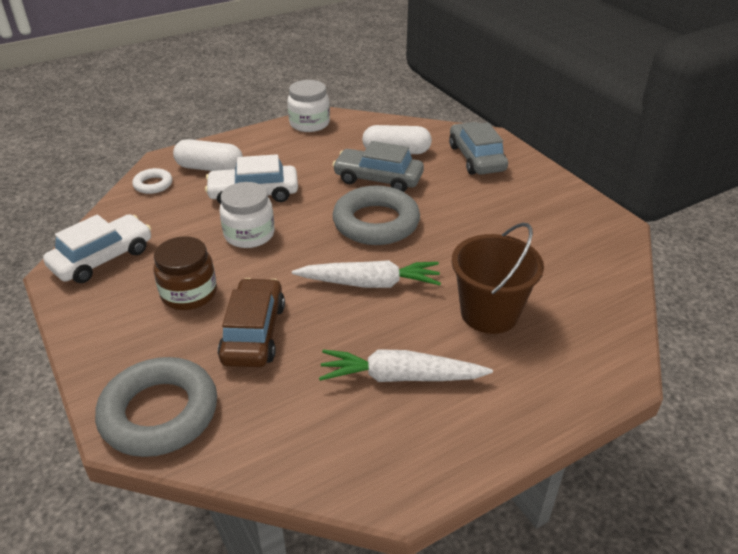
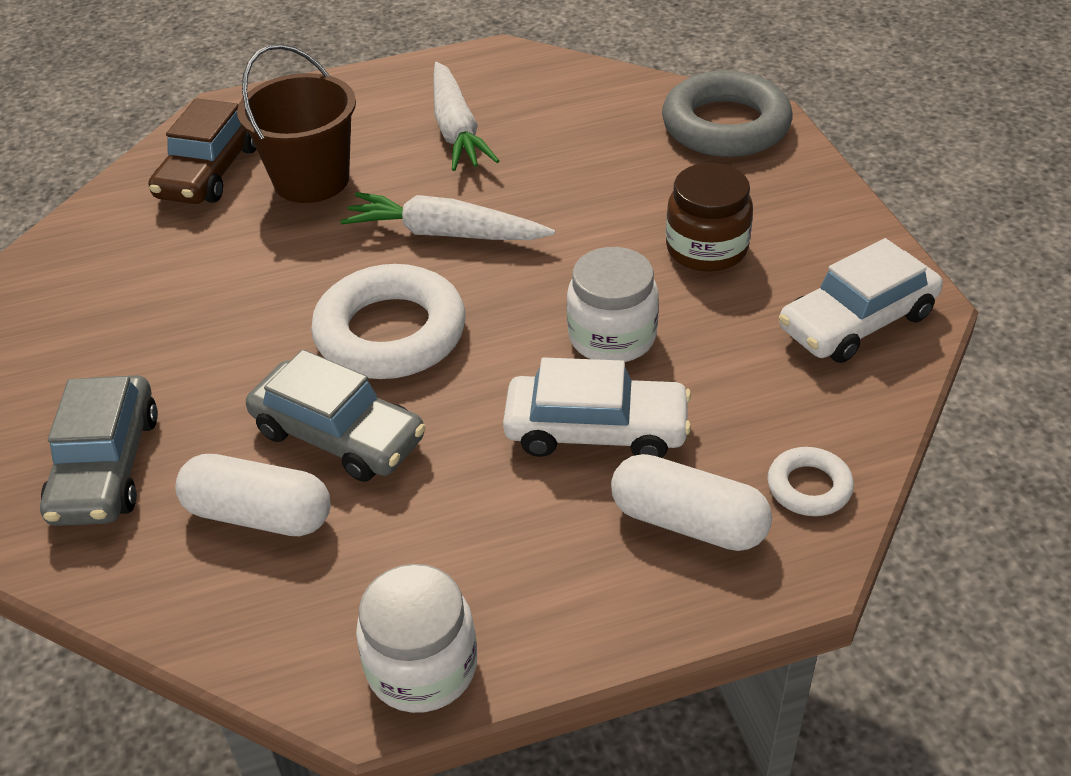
camera: 165 degrees left, 5 degrees up
(254, 333) = (617, 189): brown car -> brown car (209, 171)
(376, 222) = (390, 333): grey ring -> white ring
(400, 377) = (456, 130): white carrot -> white carrot turned 60 degrees clockwise

